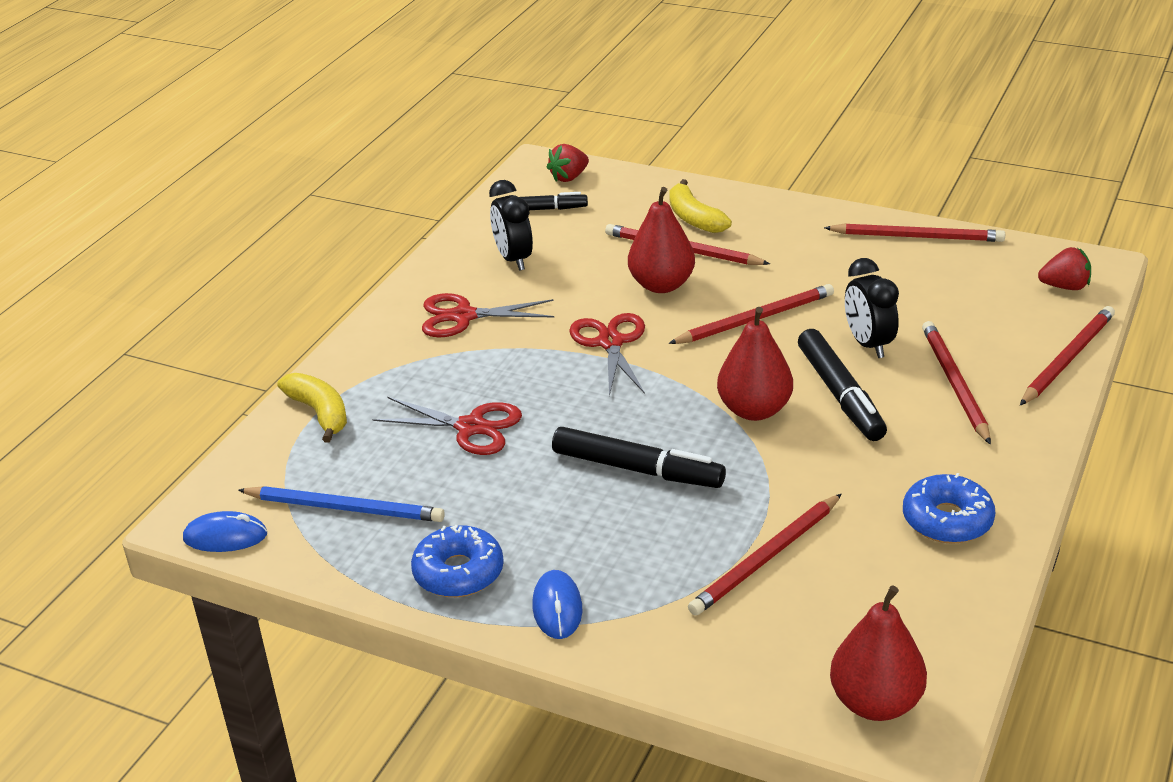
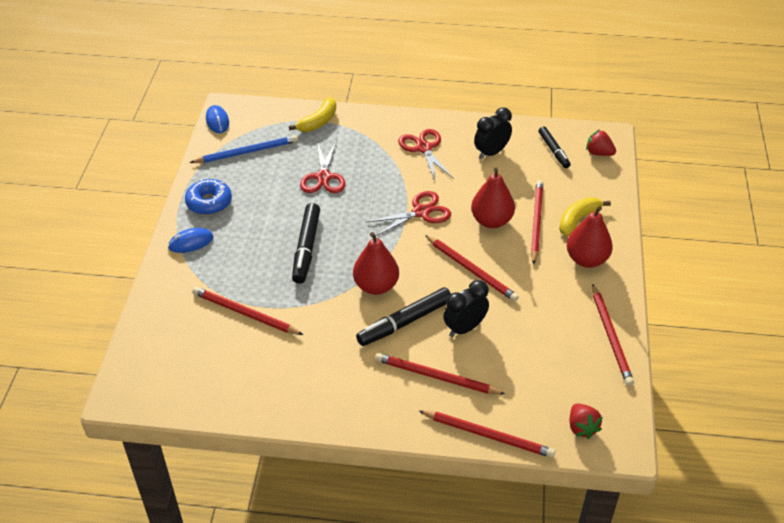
camera: 70 degrees right, 10 degrees up
(345, 508) = (247, 152): blue pencil -> blue pencil turned 105 degrees counterclockwise
(875, 703) = (143, 374): red pear -> red pear (586, 259)
(947, 520) = (297, 388): blue donut -> none
(954, 384) = (436, 377): red pencil -> red pencil turned 135 degrees counterclockwise

